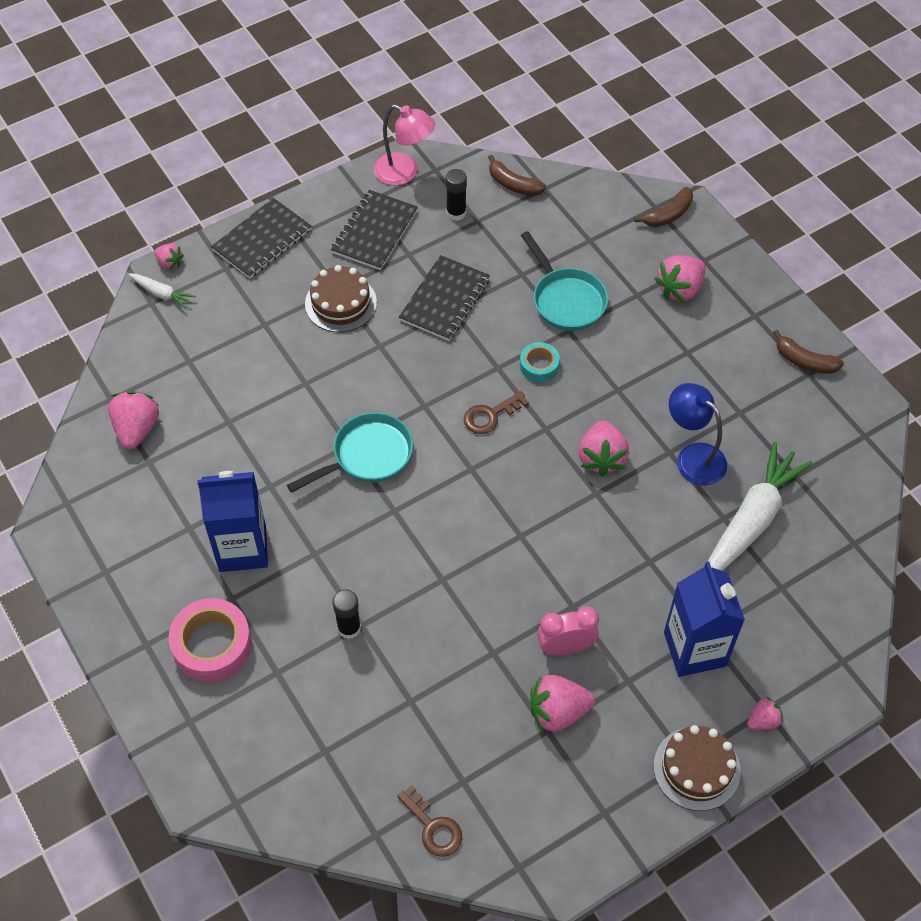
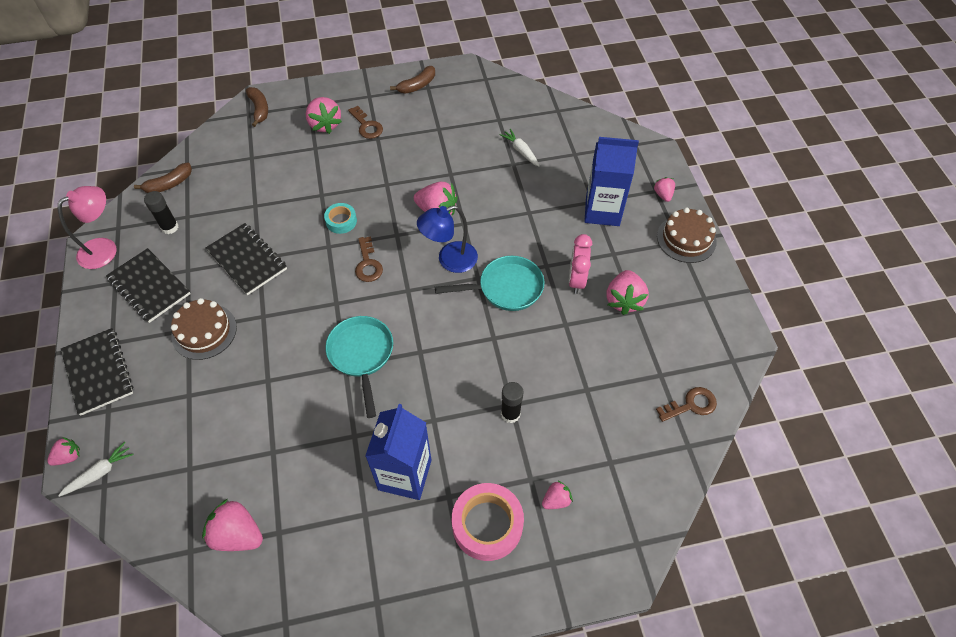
camera: 70 degrees left, 0 degrees up
(260, 705) = (556, 500): none -> pink strawberry
(566, 300) = (294, 187): turquoise pan -> turquoise pan (506, 288)
(693, 457) = (460, 163): blue lamp -> blue lamp (449, 260)
(701, 333) = (367, 126): none -> brown key
(751, 520) = (520, 151): white carrot -> white carrot, size x0.47

